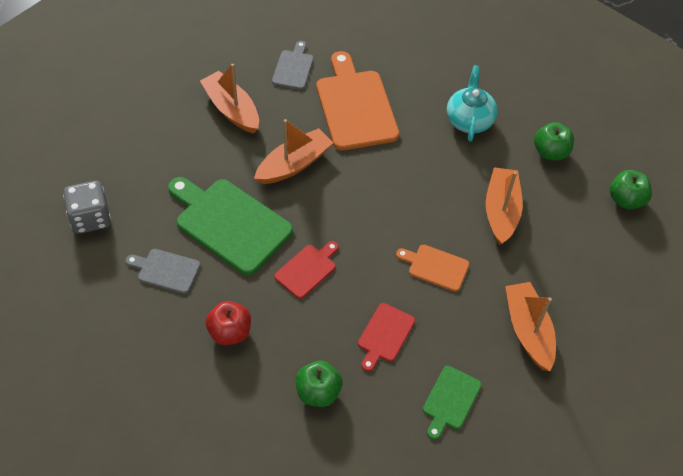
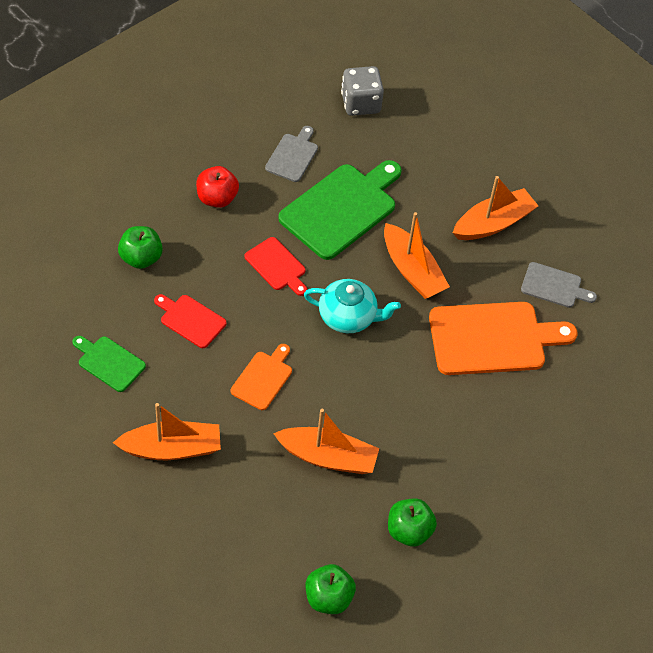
camera: 95 degrees right, 0 degrees up
(469, 120) = (466, 452): turquoise teapot -> turquoise teapot (348, 317)

